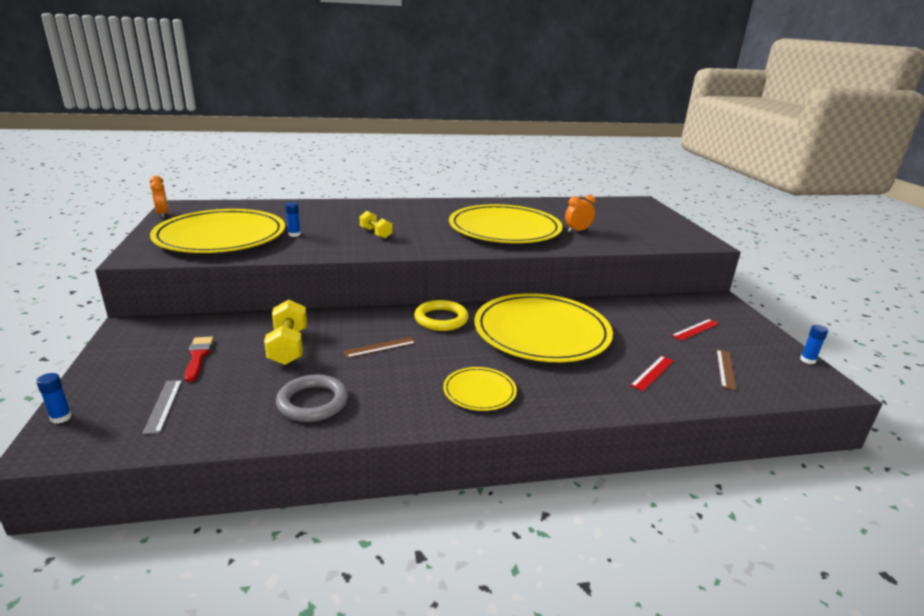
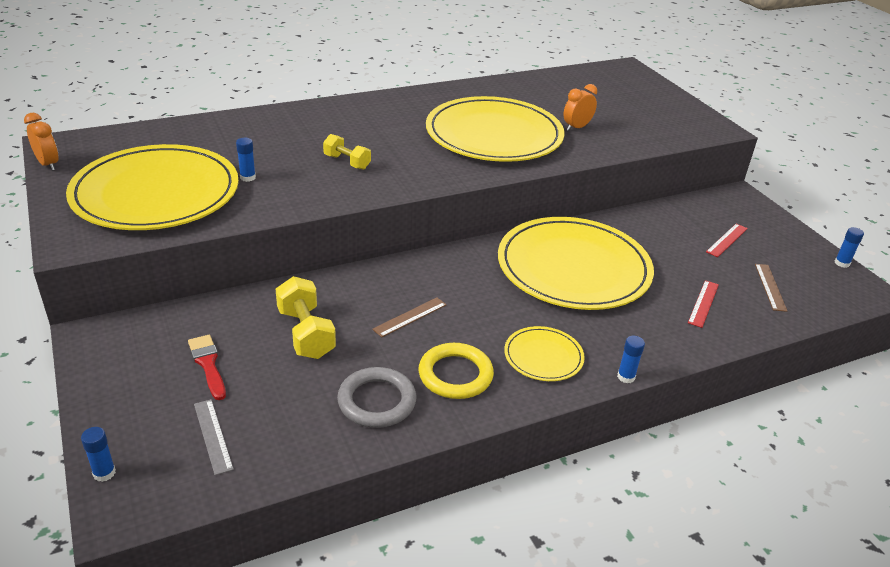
camera: 15 degrees left, 10 degrees up
(441, 319) = (457, 267): yellow ring -> yellow ring (455, 375)
(549, 418) = (626, 377): none -> blue glue stick

